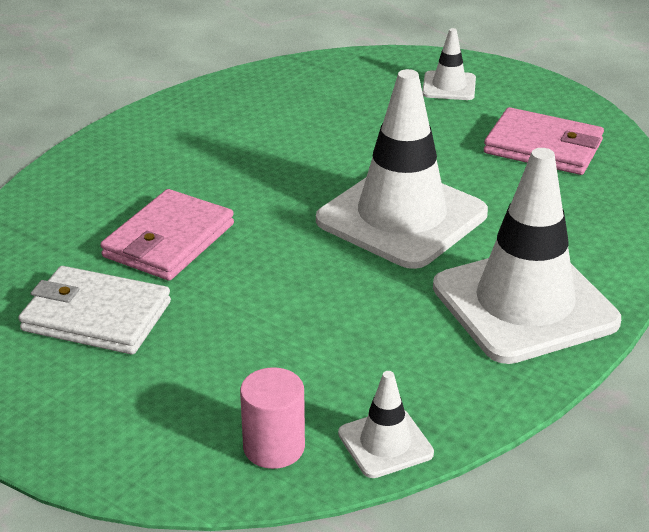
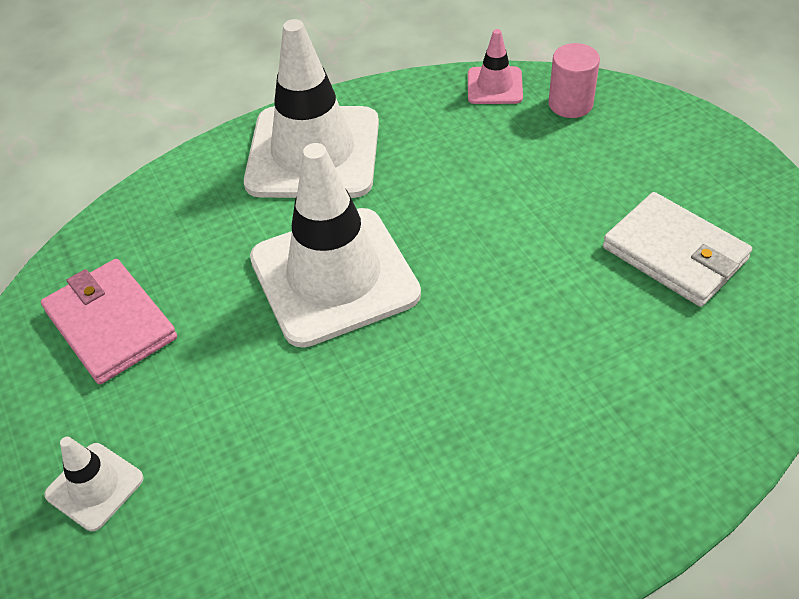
camera: 150 degrees left, 15 degrees up
(169, 241) = (578, 325): pink wallet -> none
(385, 443) = (494, 86): white traffic cone -> pink traffic cone

